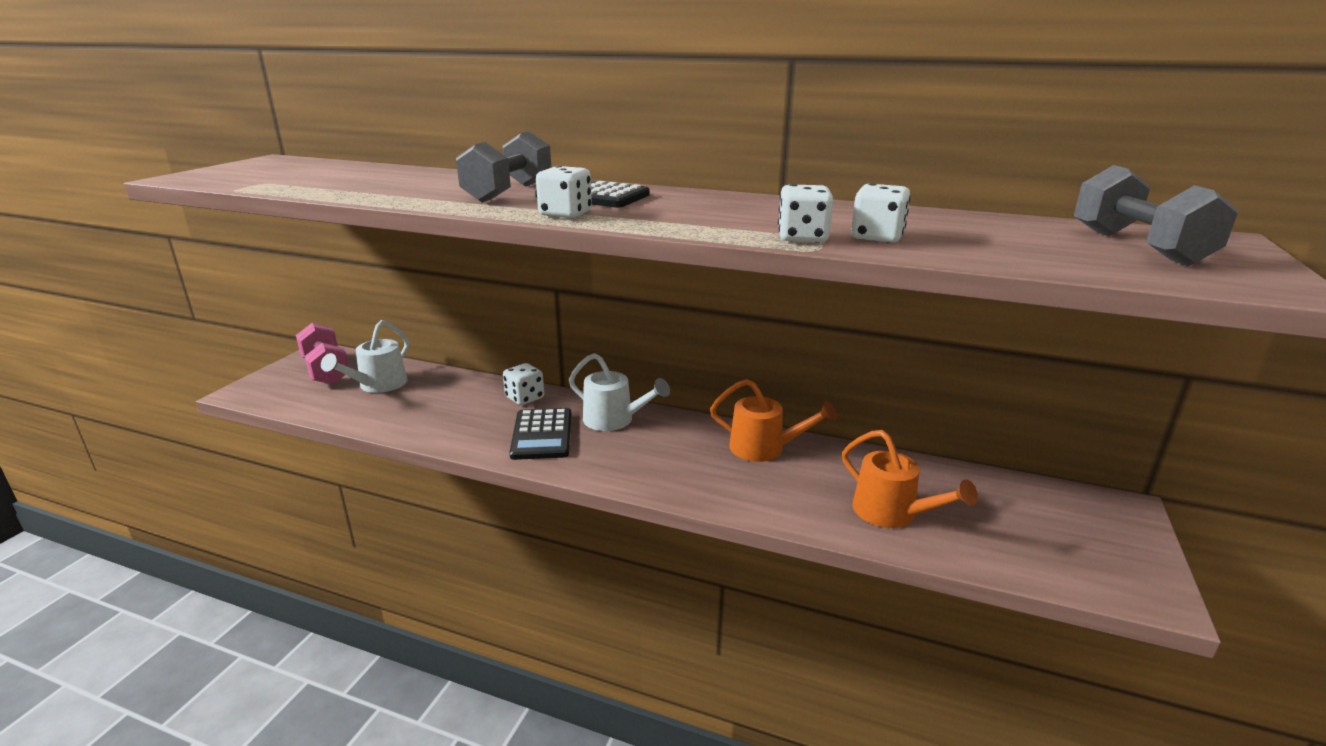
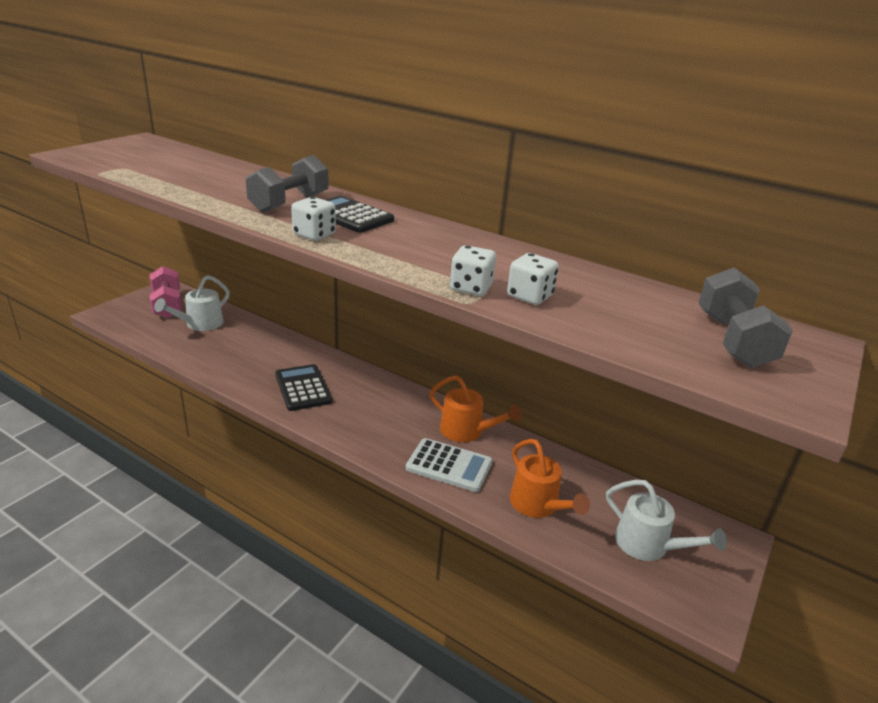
camera: 10 degrees right, 5 degrees up
(525, 398) = (303, 354): white dice -> none
(542, 434) = (303, 388): black calculator -> black calculator turned 150 degrees clockwise
(614, 420) = (362, 386): white watering can -> white watering can (649, 546)
(764, 489) = (449, 465): none -> white calculator

